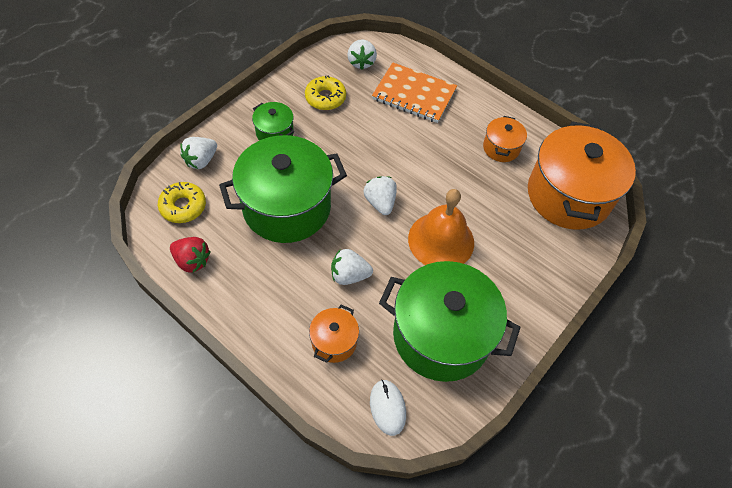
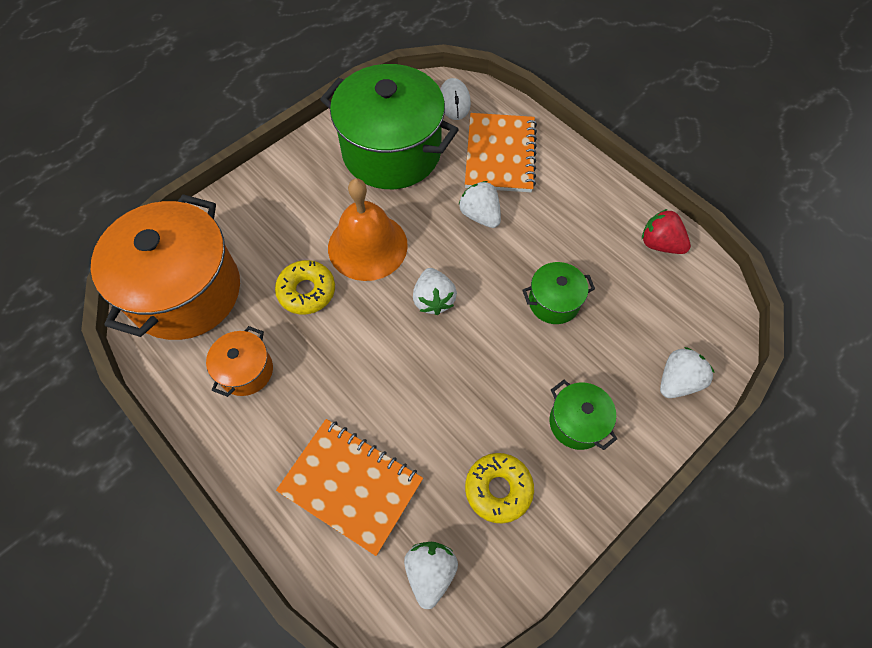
camera: 170 degrees left, 5 degrees up
(183, 206) = (686, 312): yellow donut -> yellow donut (306, 291)
(287, 207) = (554, 302): green pot -> green pot, size x0.46
(334, 341) = (500, 155): orange pot -> orange notebook
(349, 275) = (480, 215): white strawberry -> white strawberry turned 135 degrees counterclockwise

